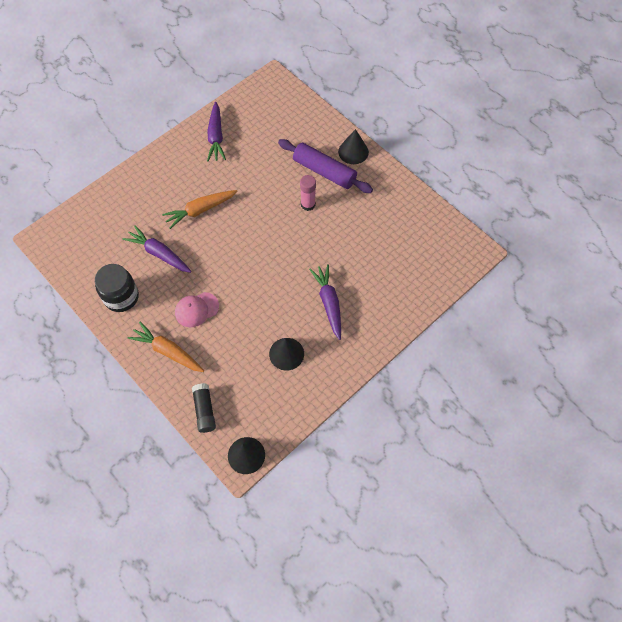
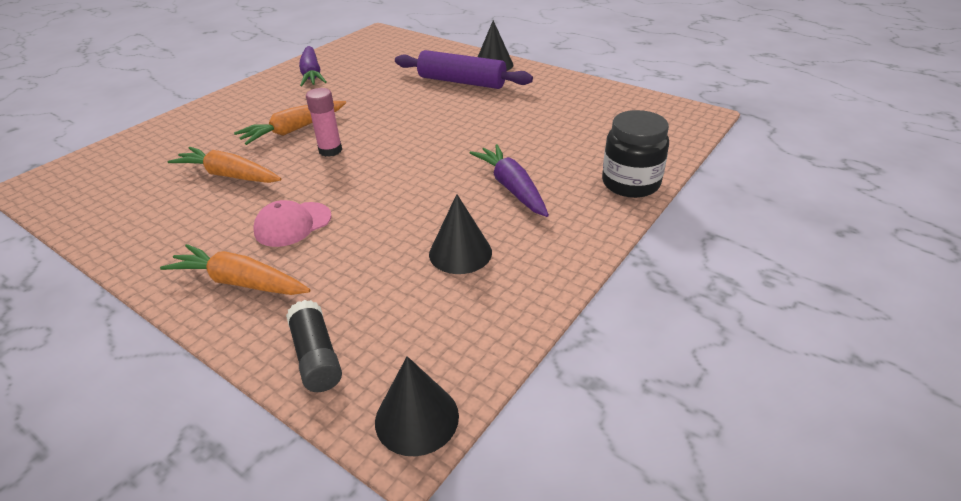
camera: 10 degrees left, 25 degrees down
(121, 297) = (159, 228): black jar -> black jar (630, 183)
(159, 254) = (229, 175): purple carrot -> orange carrot
(308, 204) = (448, 107): pink glue stick -> pink glue stick (330, 150)

